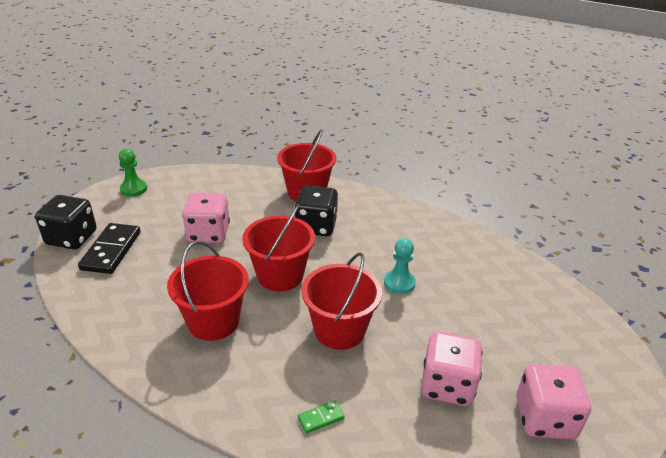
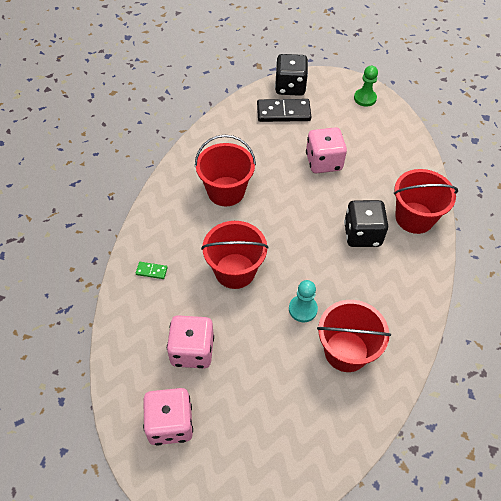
camera: 80 degrees right, 20 degrees up
(280, 275) = (286, 220): red bucket -> red bucket (346, 351)
(321, 418) = (151, 271): green domino -> green domino turned 45 degrees counterclockwise

